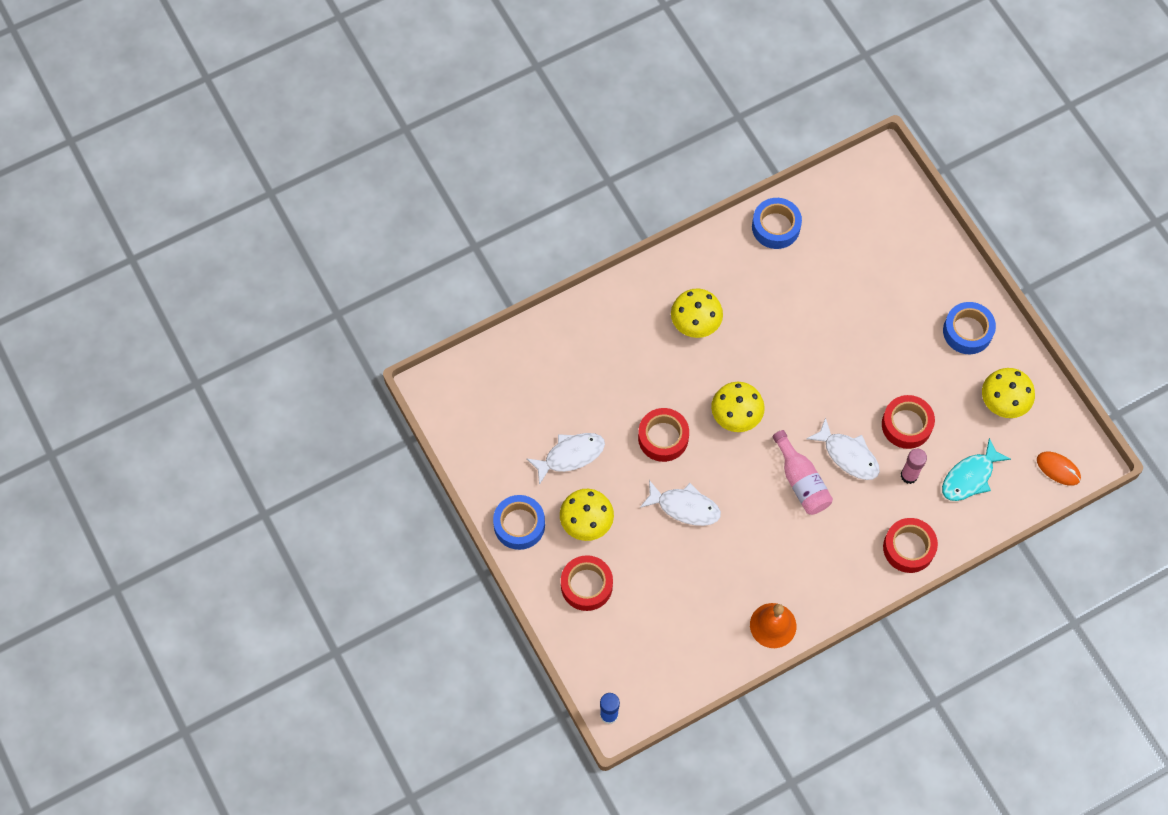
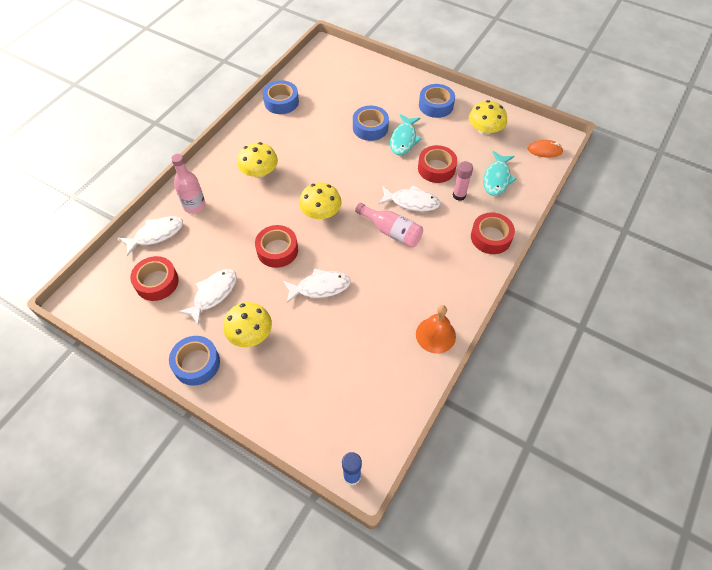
camera: 30 degrees left, 10 degrees down
(543, 348) = (156, 234): none -> white fish
(586, 585) = (276, 381): red tape -> red tape (157, 282)
(600, 331) = (194, 206): none -> pink bottle
(863, 324) = (370, 127): none -> blue tape
(893, 363) = (404, 139): none -> turquoise fish

